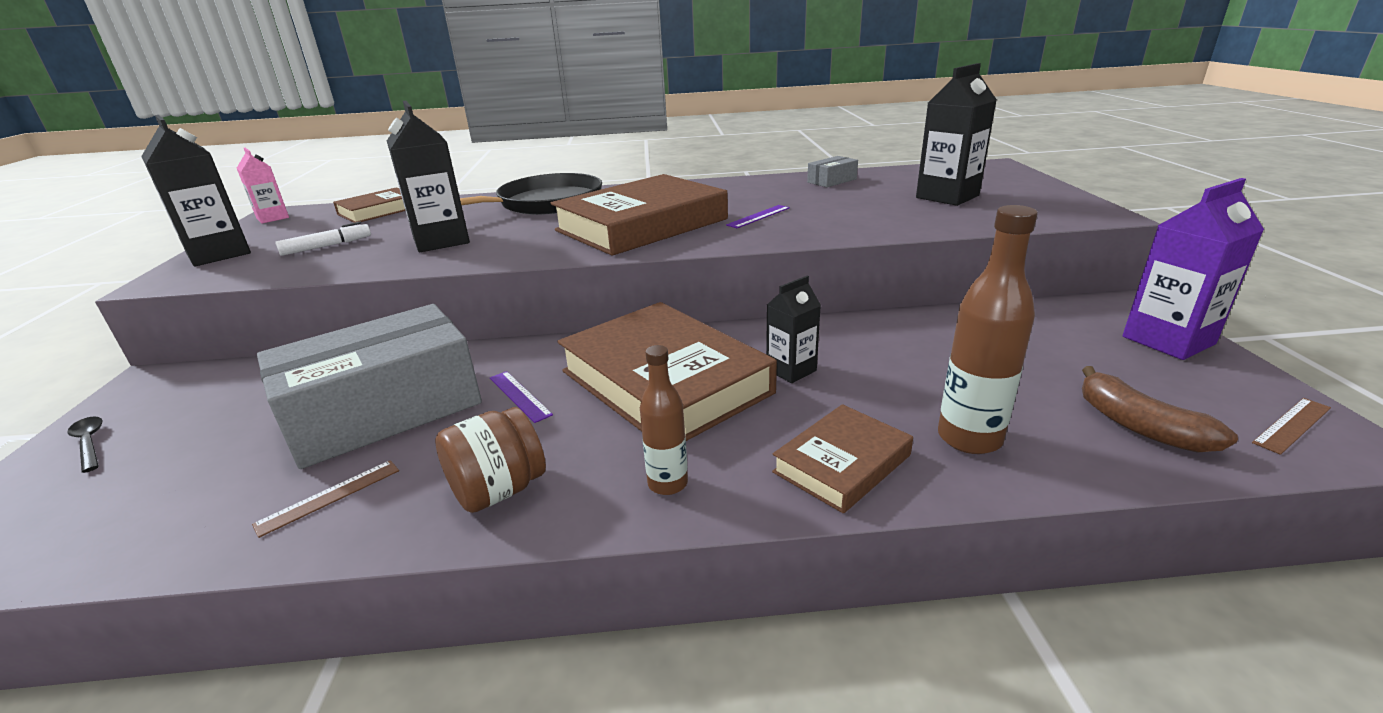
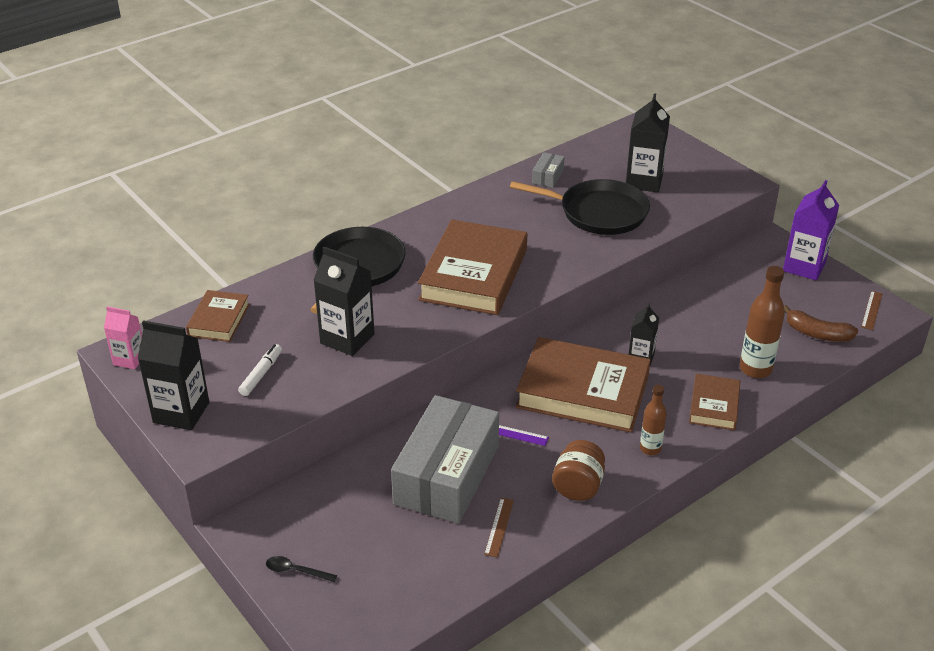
camera: 35 degrees left, 10 degrees up
(758, 216) = (544, 241): purple ruler -> none
(856, 208) = (598, 212): none -> black pan

